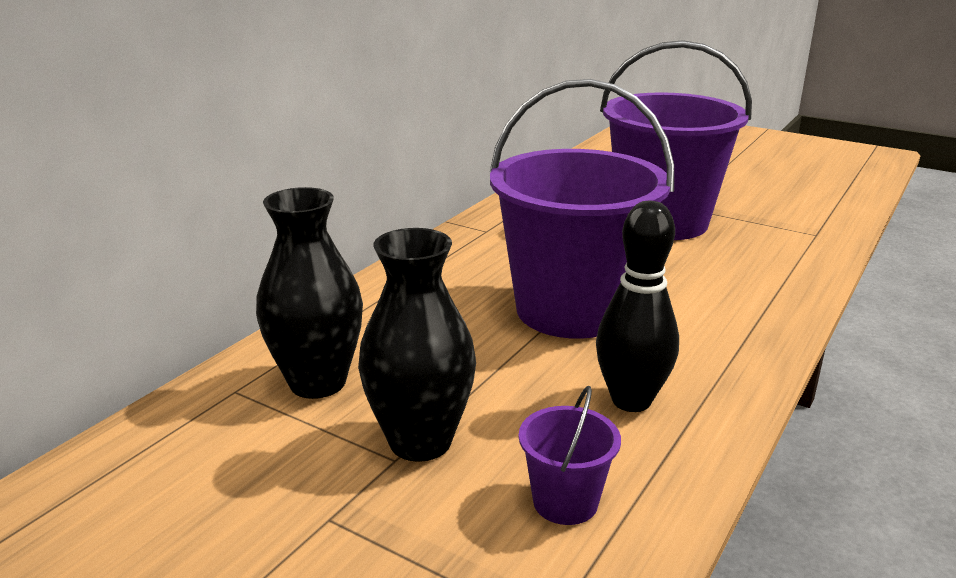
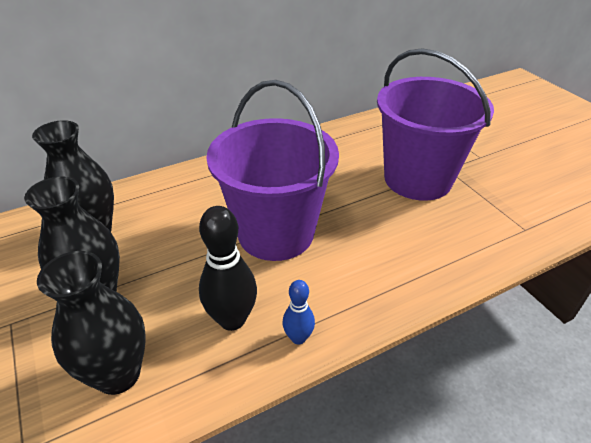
camera: 30 degrees right, 15 degrees up
(565, 502) = (118, 374): purple bucket -> black vase
(725, 388) = (298, 338): none -> blue bowling pin

